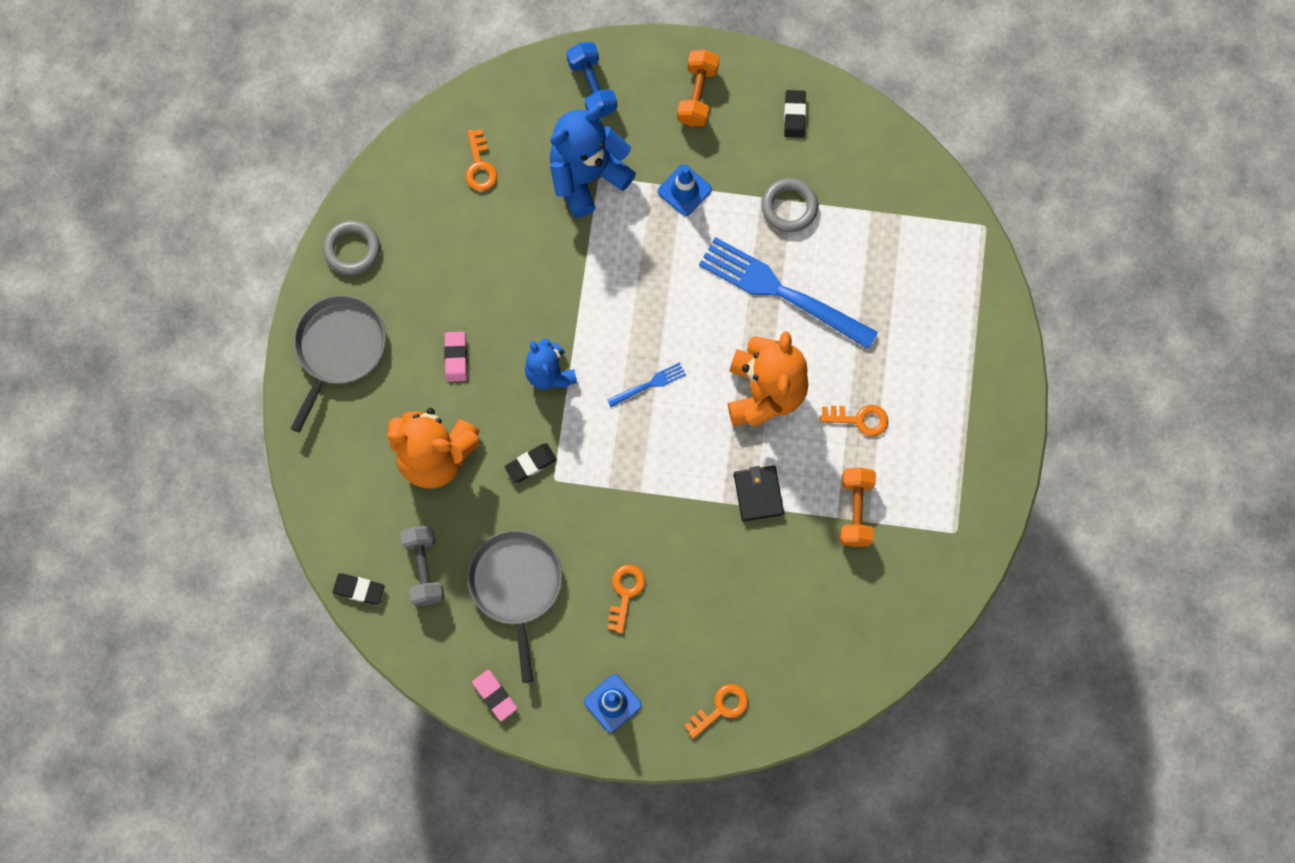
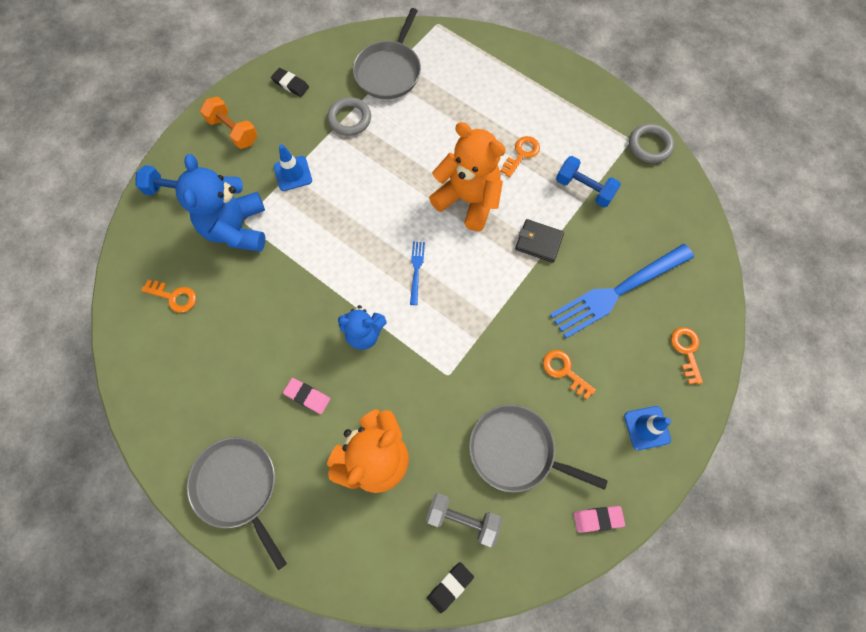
camera: 60 degrees left, 5 degrees down
(352, 249) = (166, 429): grey ring -> grey ring (649, 145)
(530, 464) = (425, 386): black eraser -> none
(781, 292) = (404, 153): blue fork -> blue fork (618, 291)
(855, 510) = (584, 189): orange dumbbell -> blue dumbbell
(880, 211) = (389, 71): none -> grey pan

